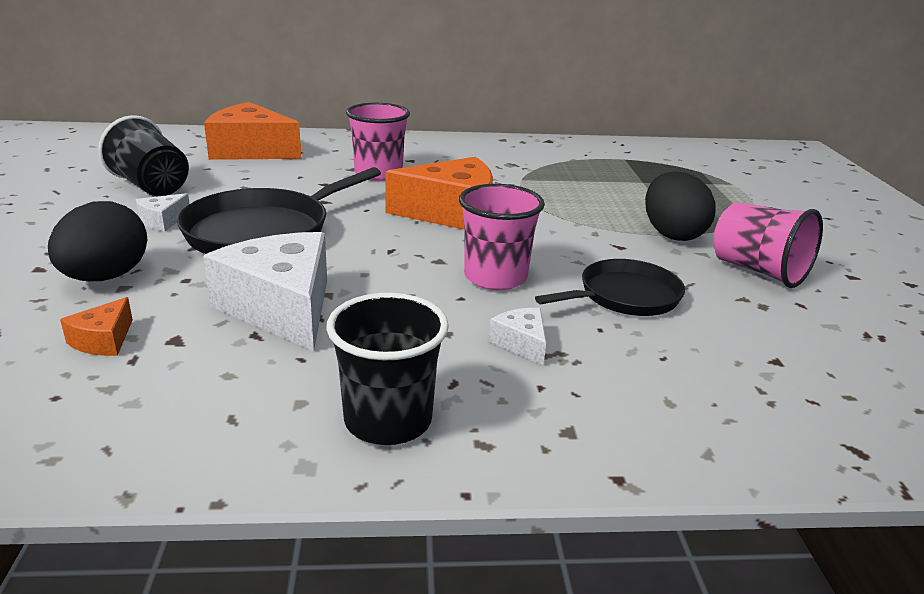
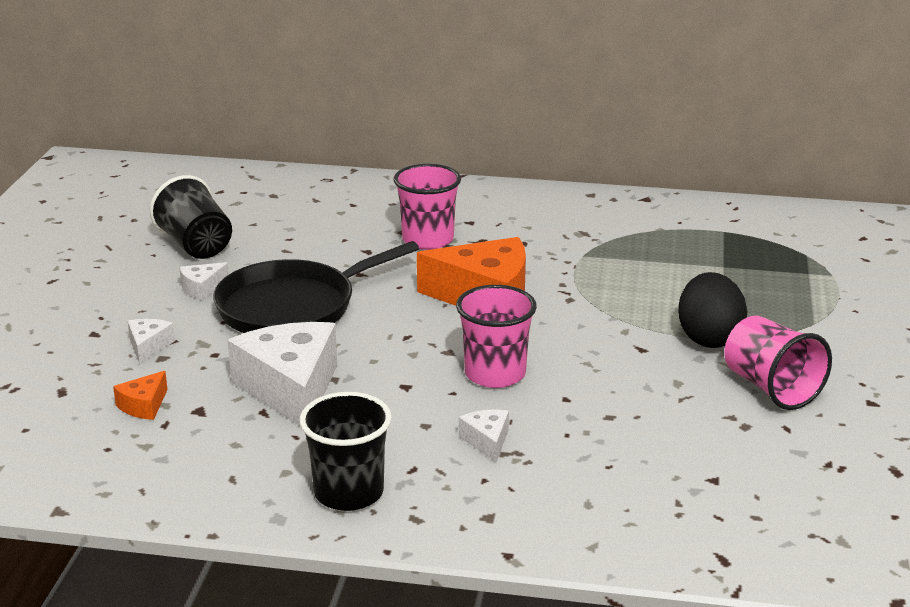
camera: 15 degrees right, 0 degrees up
(106, 277) = (148, 346): black egg -> white cheese
(251, 150) = (302, 201): orange cheese -> none
(625, 296) = (611, 404): black pan -> none

